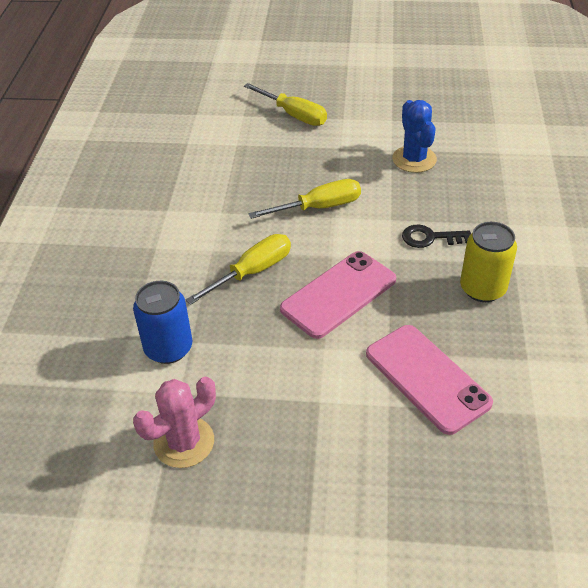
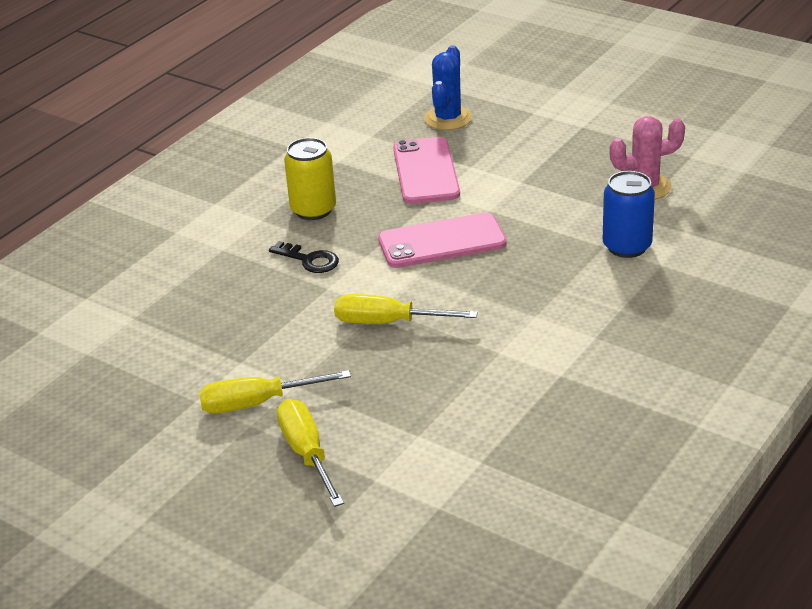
camera: 150 degrees left, 10 degrees down
(253, 271) = (507, 283): yellow screwdriver -> yellow screwdriver (256, 403)
(414, 159) = (231, 341): blue cactus -> blue cactus (448, 118)

